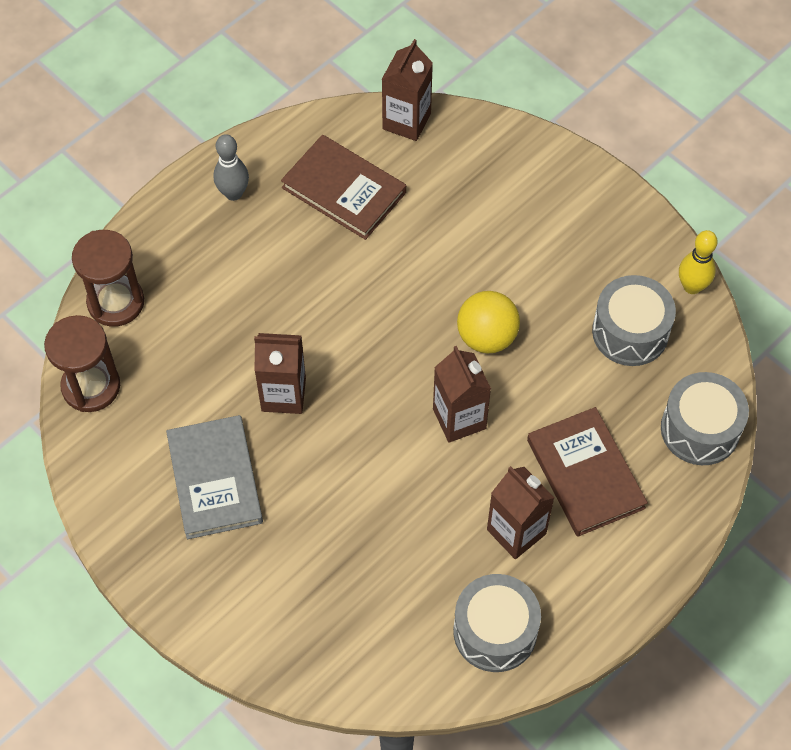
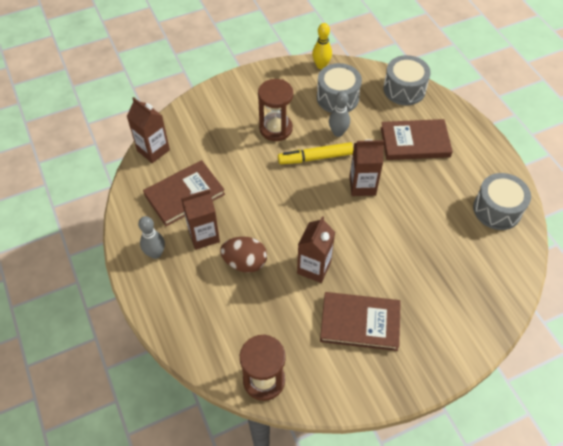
camera: 70 degrees left, 5 degrees down
(116, 302) = (205, 347): brown hourglass -> brown hourglass (276, 129)
(215, 479) = (360, 322): grey book -> brown book
(259, 305) = (245, 262): none -> brown egg
(486, 337) = (315, 157): yellow ball -> yellow marker
(516, 532) = (440, 182): brown carton -> brown carton (204, 235)
(553, 354) = (338, 132): none -> grey bowling pin

